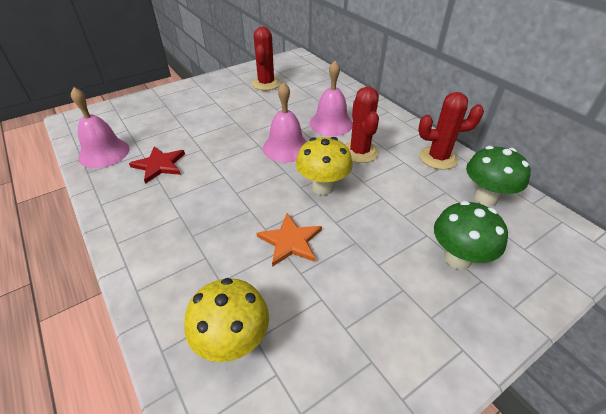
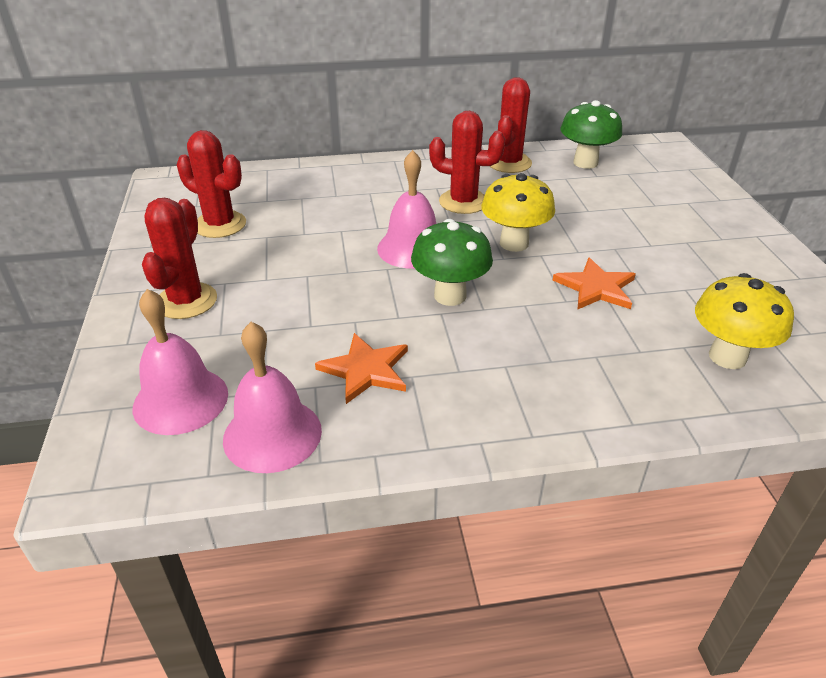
camera: 65 degrees left, 5 degrees down
(159, 165) = (366, 370): red star -> orange star
(195, 98) = (186, 301): none -> red cactus
(331, 123) = (385, 203): pink bell -> pink bell (180, 400)
(457, 258) = (658, 203): green mushroom -> green mushroom (450, 296)

